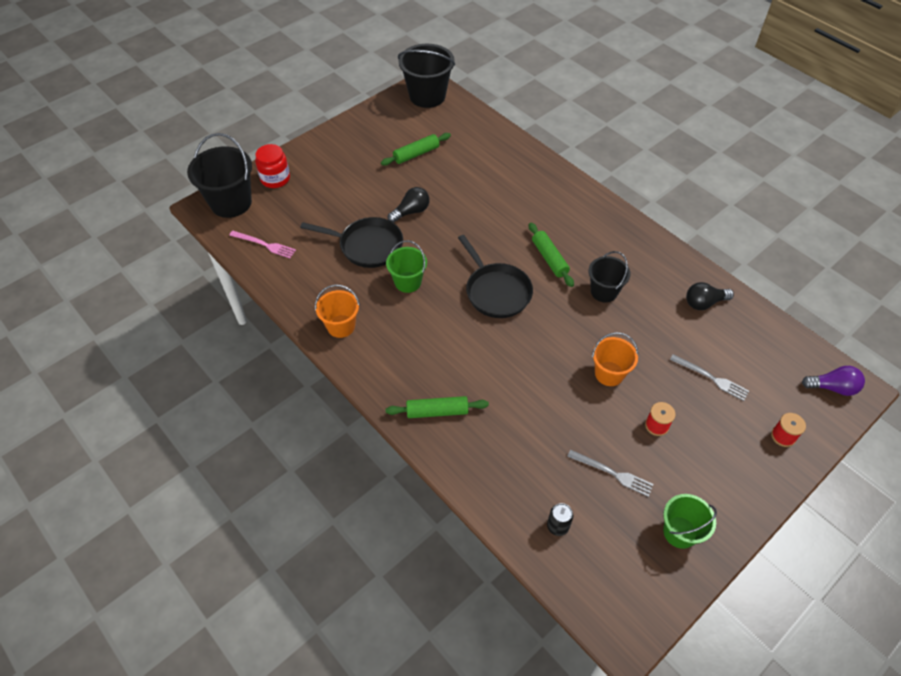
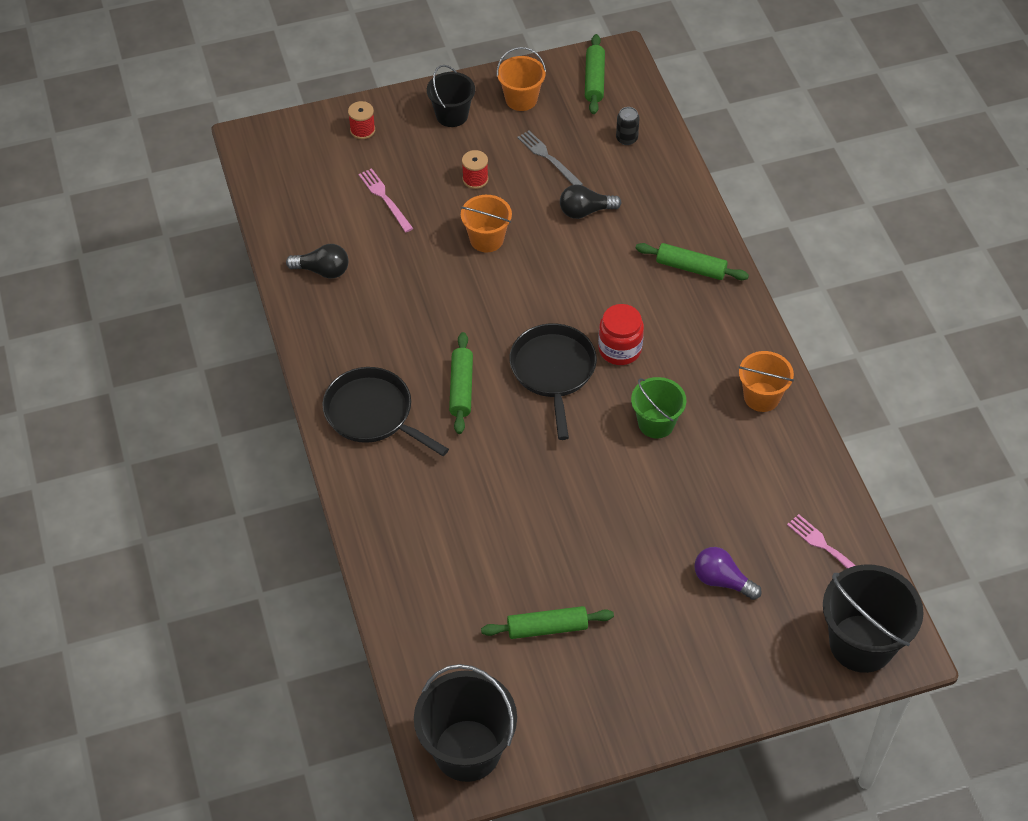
camera: 155 degrees left, 0 degrees up
(275, 179) = (782, 664): red jar -> red jar (620, 349)
(367, 246) = (687, 494): black pan -> black pan (373, 414)
(411, 211) = (603, 526): black light bulb -> black light bulb (585, 211)
(604, 291) = (425, 324): black bucket -> black bucket (452, 115)
(629, 590) = (594, 80): none -> green rolling pin
(680, 532) = (521, 99): green bucket -> orange bucket
(711, 378) = (385, 198): grey fork -> pink fork
(832, 387) = (273, 149): purple light bulb -> purple light bulb (722, 580)

